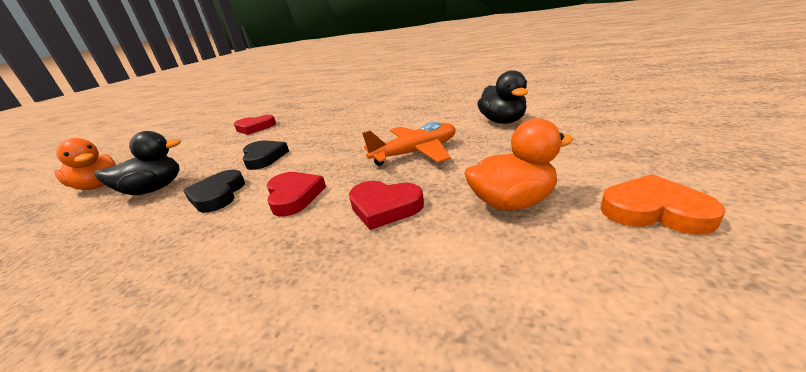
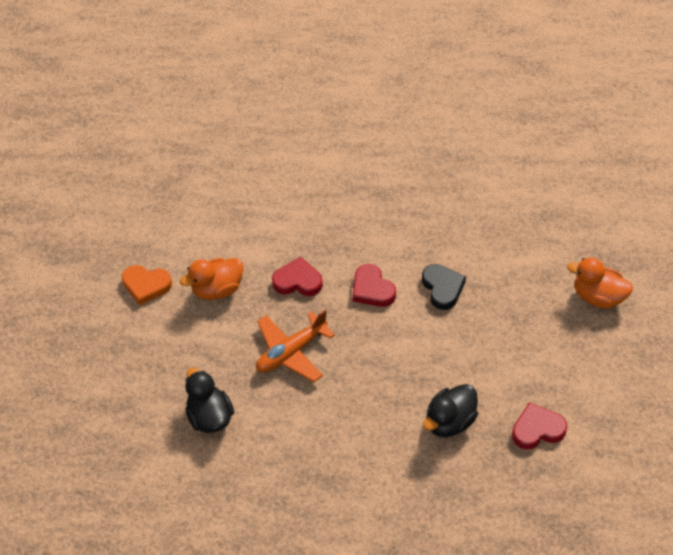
camera: 165 degrees right, 25 degrees up
(154, 189) = (520, 293): black duck -> black duck (450, 421)
(264, 157) = (450, 347): black heart -> none

